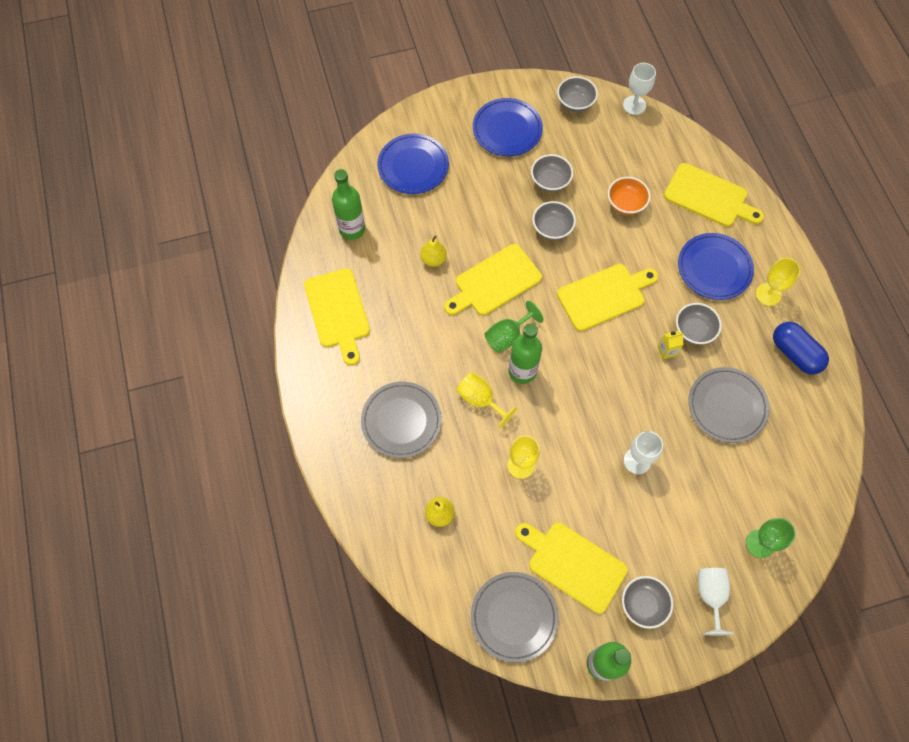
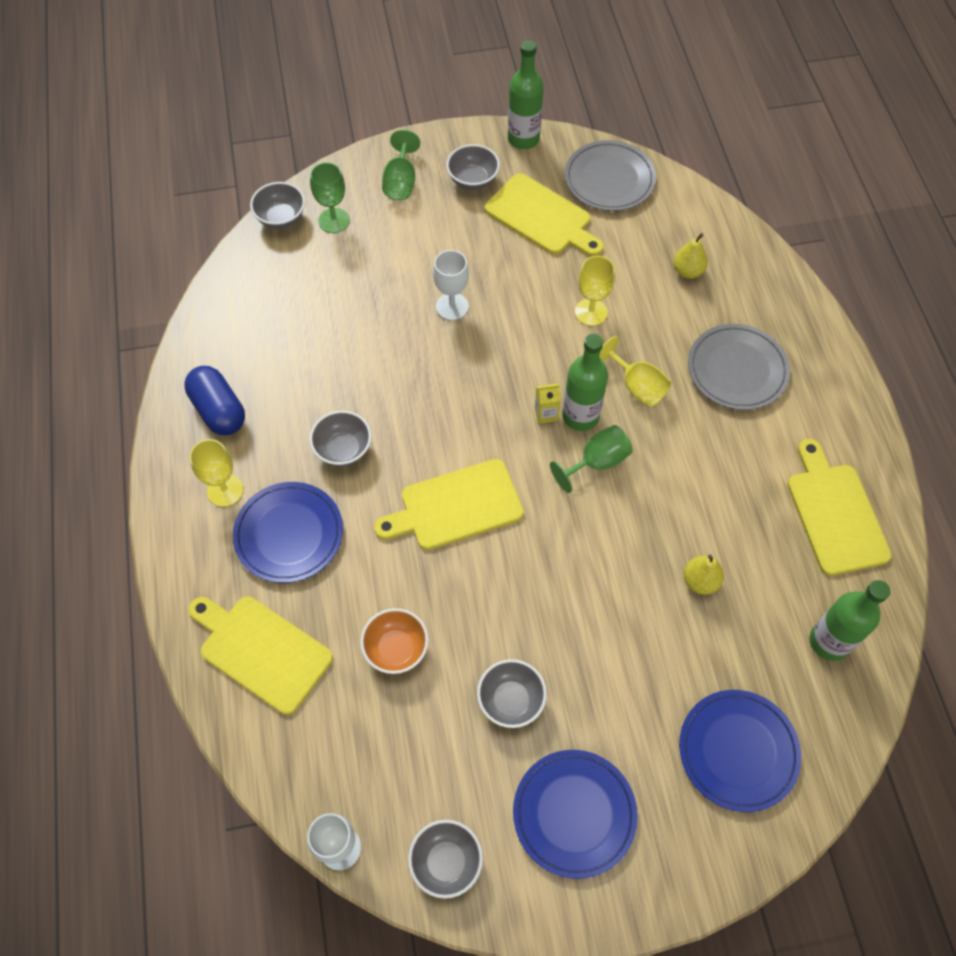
camera: 175 degrees left, 5 degrees down
(495, 282) = (610, 539): yellow cutting board -> none
(552, 229) = (517, 616): grey bowl -> grey bowl (281, 218)
(666, 351) = (386, 426): yellow carton -> yellow carton (546, 414)
(710, 595) = (401, 182): white goblet -> green goblet
(727, 406) = (327, 356): grey plate -> none

